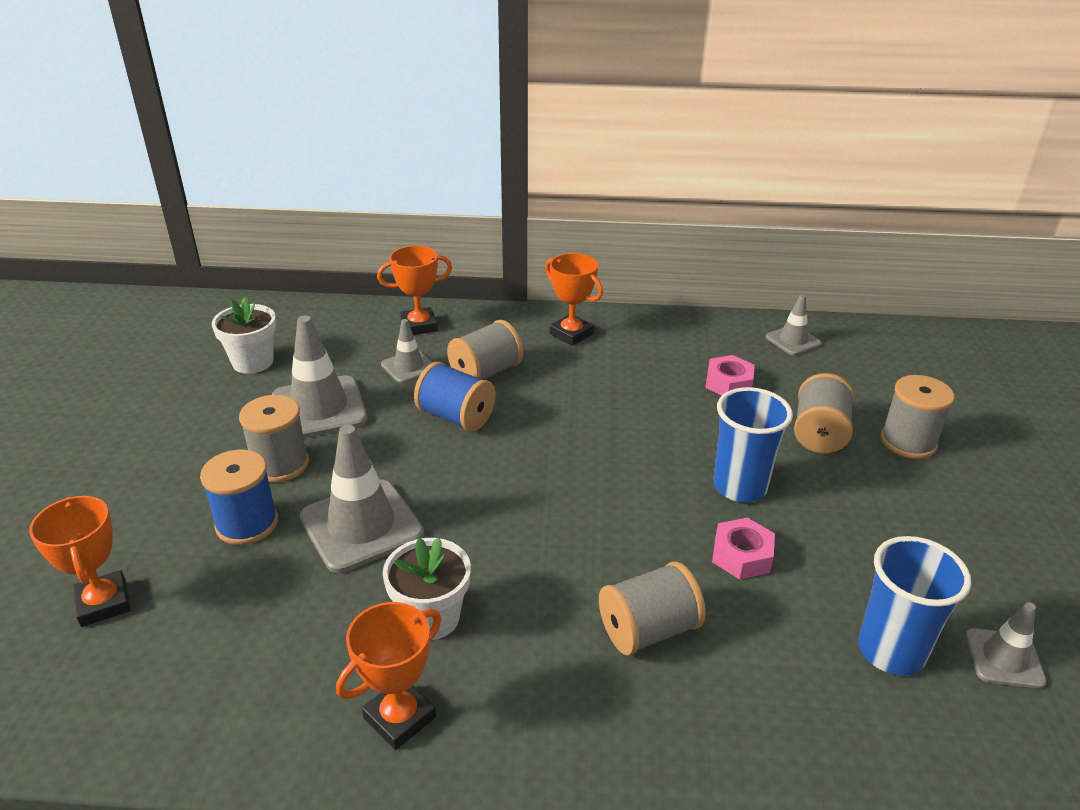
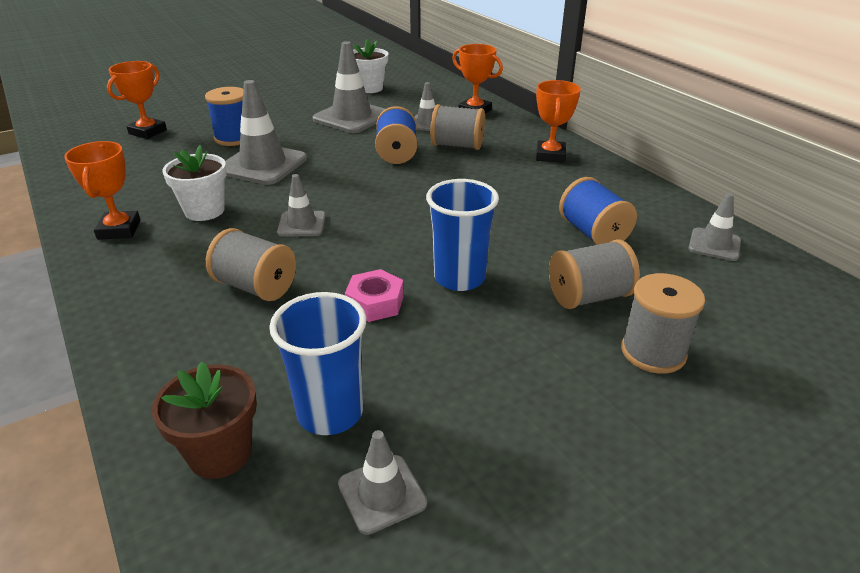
camera: 55 degrees right, 0 degrees up
(280, 464) = (290, 127): grey spool -> none
(399, 717) = (119, 230): orange trophy -> orange trophy turned 75 degrees clockwise
(545, 548) = (301, 224): none -> grey traffic cone
(728, 383) = (593, 233): pink nut -> blue spool
(912, 748) = (220, 453): none -> brown flower pot

